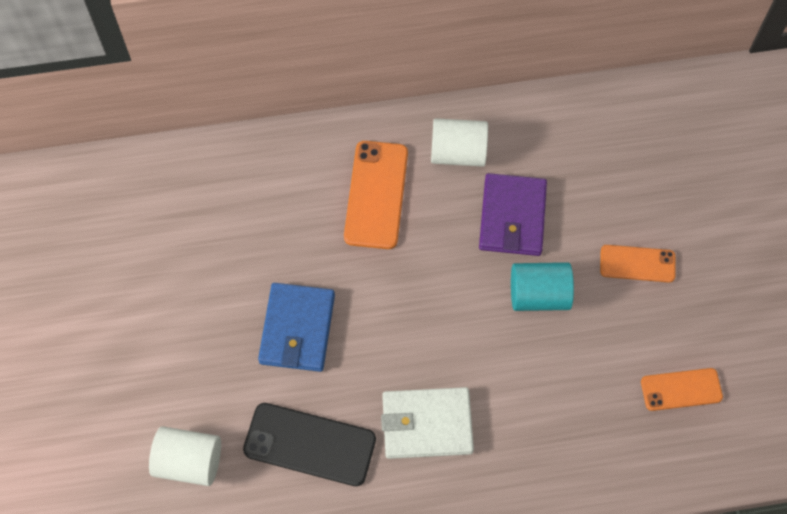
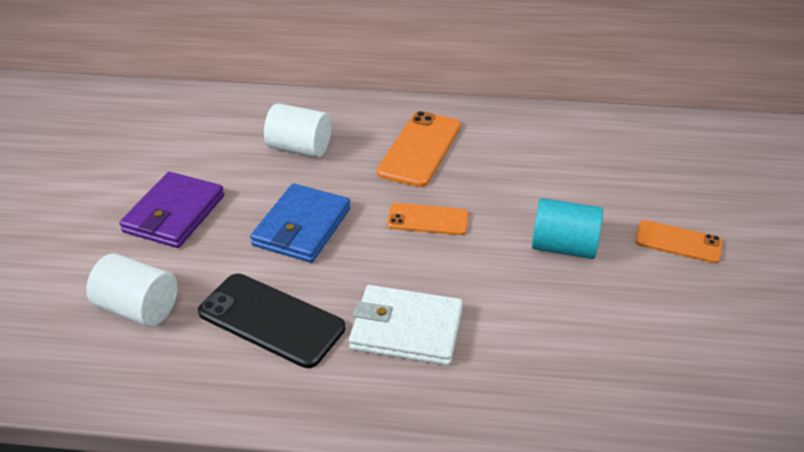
camera: 15 degrees right, 25 degrees down
(458, 153) = (508, 135): white cylinder -> white cylinder (299, 148)
(512, 217) = (550, 185): purple wallet -> purple wallet (174, 214)
(681, 389) = (716, 358): orange phone -> orange phone (427, 219)

